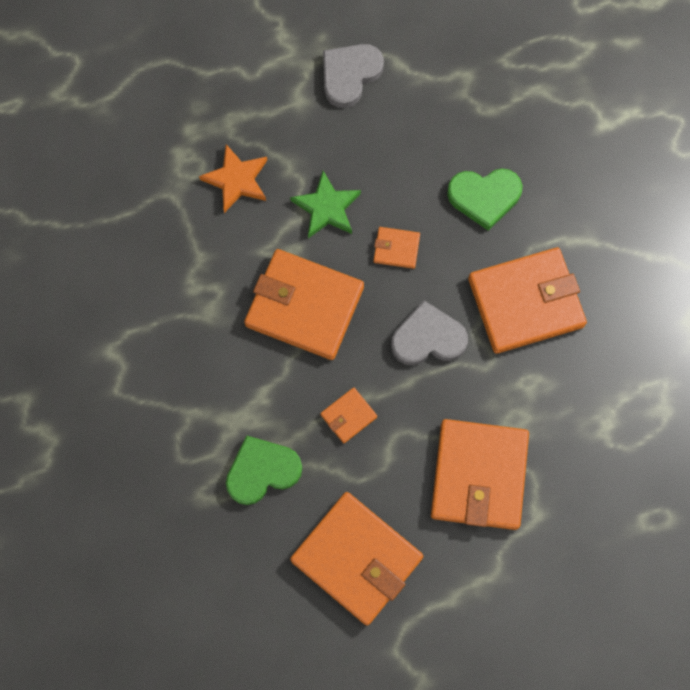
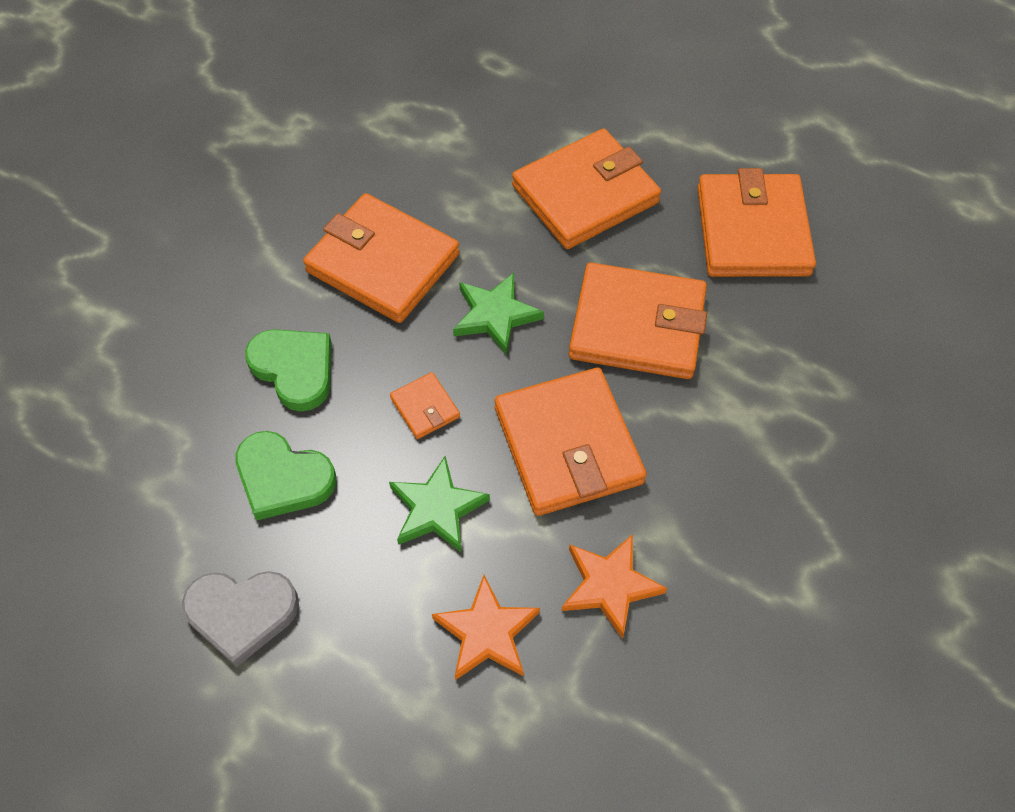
camera: 130 degrees left, 15 degrees down
(206, 259) = (609, 586): none -> orange star
(262, 471) = (763, 357): green heart -> green heart (283, 478)
(348, 416) = (637, 326): orange wallet -> orange wallet, size x2.26
(428, 338) = (495, 315): grey heart -> green star

